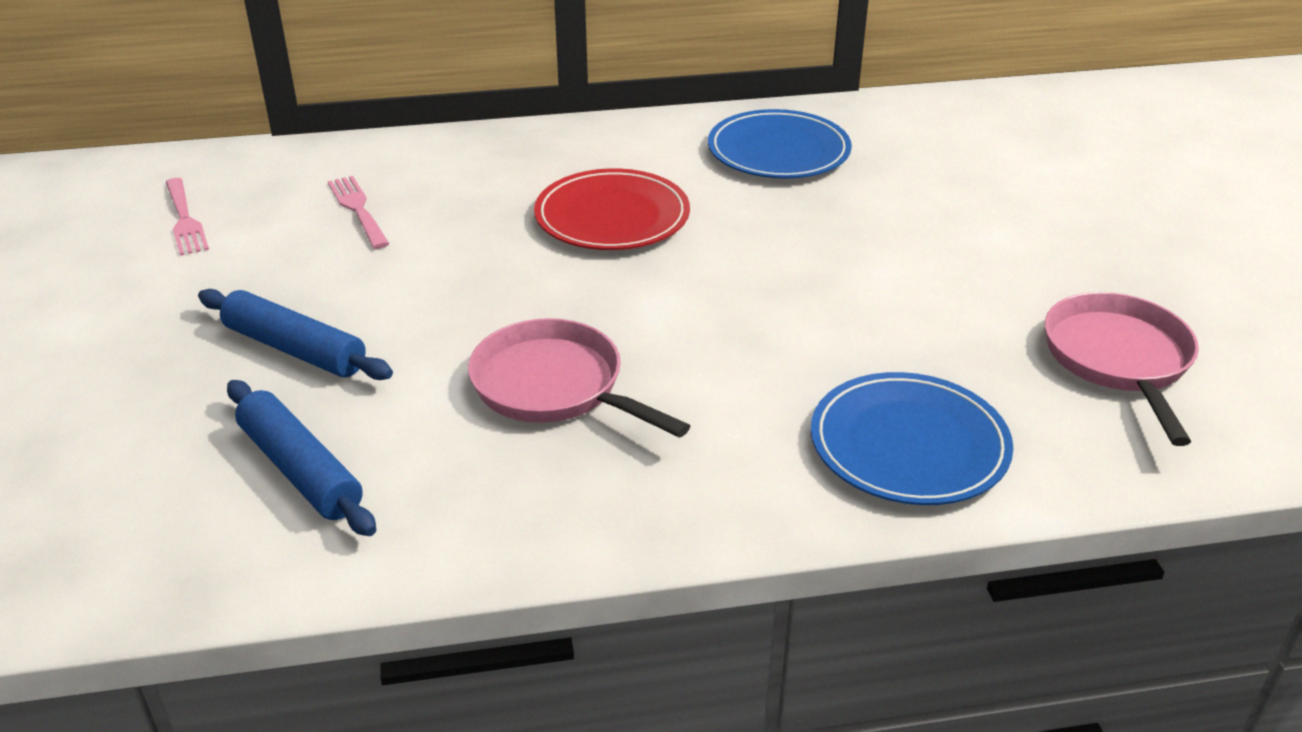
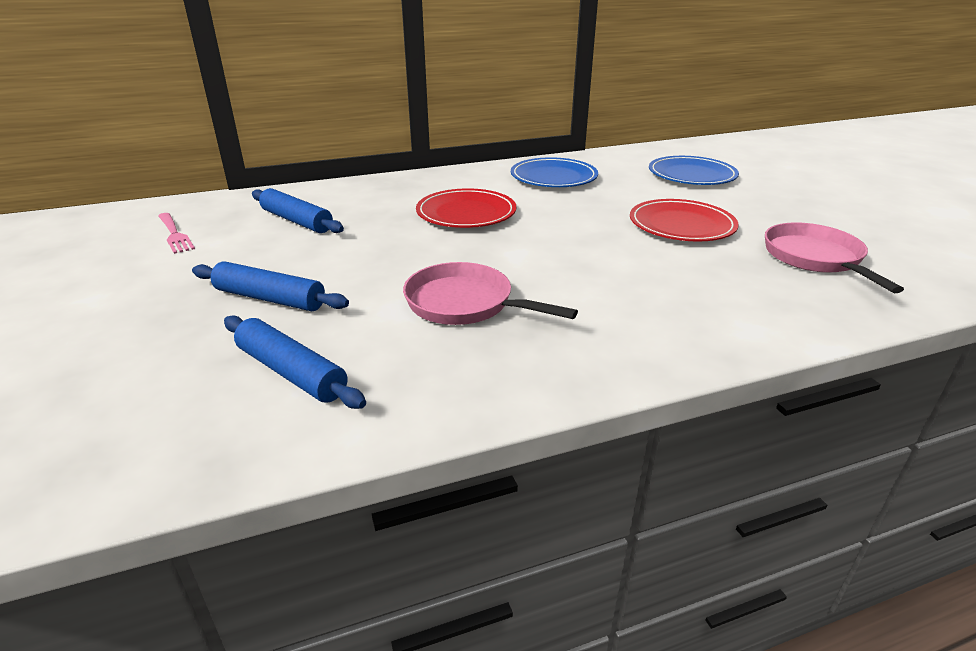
camera: 10 degrees left, 5 degrees down
(358, 209) = (296, 221): pink fork -> blue rolling pin
(909, 445) = (718, 314): blue plate -> blue plate (691, 175)
(939, 273) = (681, 225): none -> red plate

